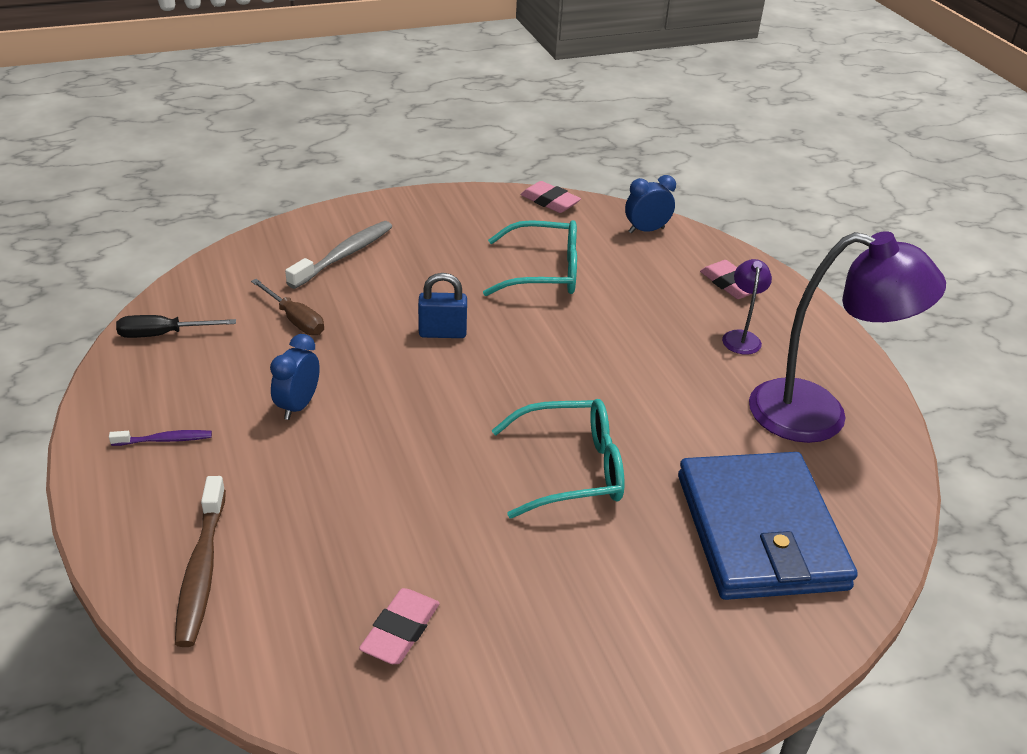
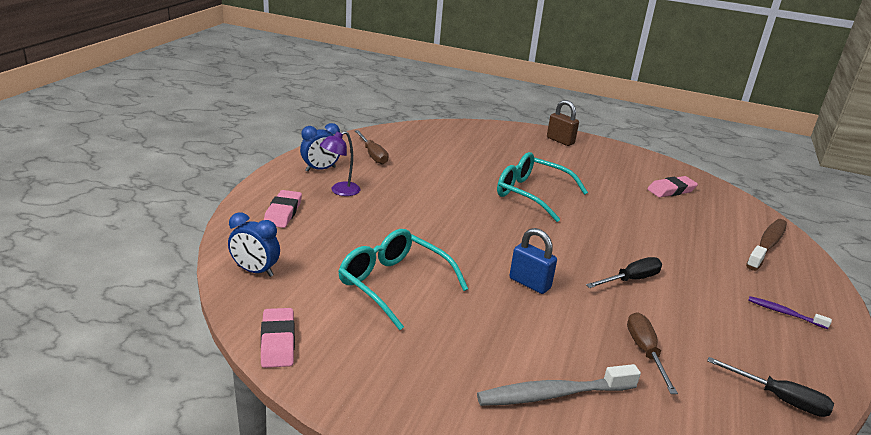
camera: 140 degrees left, 10 degrees down
(298, 405) = (676, 290): blue clock -> blue clock (320, 169)
(352, 392) = (631, 280): none -> black screwdriver
(688, 670) = (560, 141): none -> brown padlock
(760, 531) = (474, 147): blue wallet -> none
(818, 415) = (373, 155): purple lamp -> brown screwdriver

